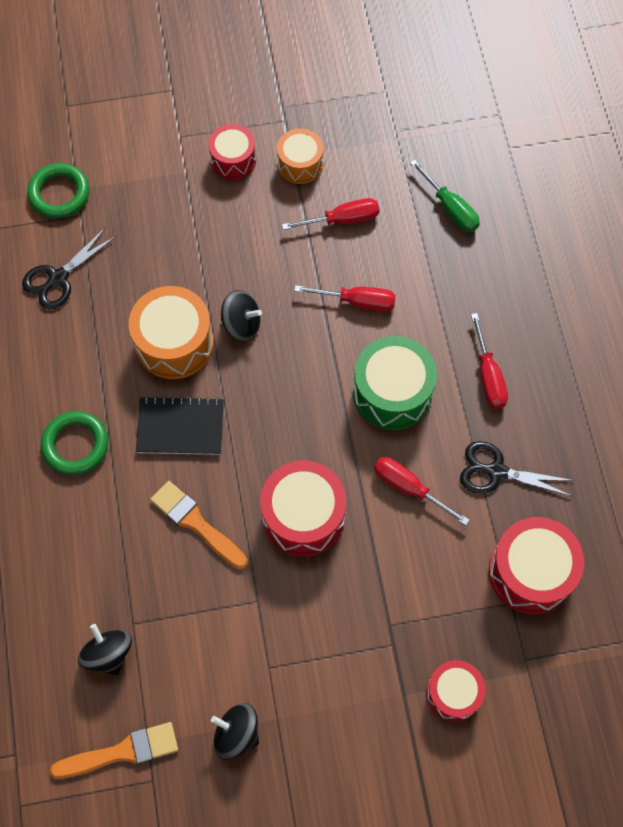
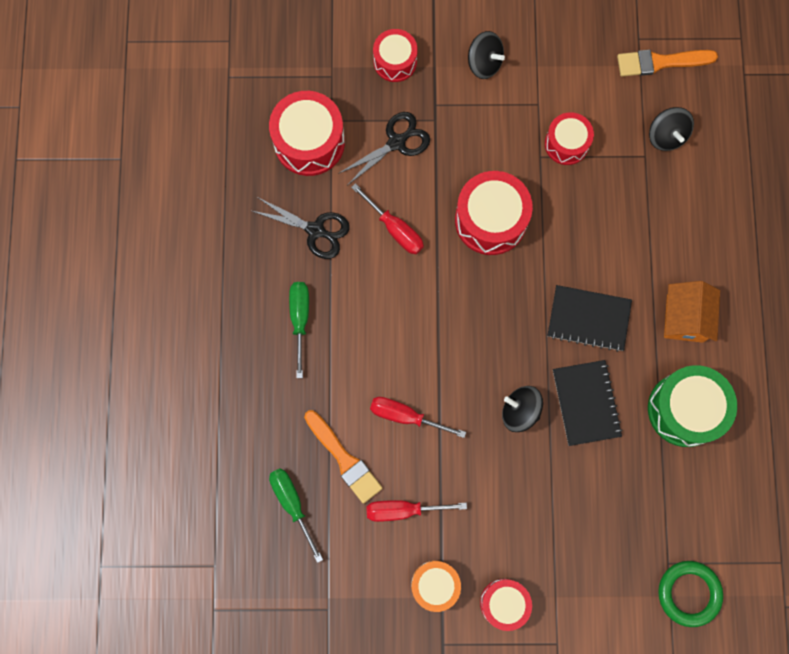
camera: 170 degrees left, 10 degrees up
(58, 278) = (693, 493): black scissors -> black scissors (396, 142)
(75, 445) = (685, 318): green ring -> orange house
(174, 343) = (586, 403): orange drum -> black notebook
(196, 523) = (584, 229): orange brush -> orange brush (344, 459)
(228, 622) = (566, 144): none -> red drum
(236, 734) = (570, 60): black spinning top -> black spinning top (484, 63)
(392, 393) = (391, 318): green drum -> green drum (685, 409)
(488, 375) = (300, 320): red screwdriver -> green screwdriver

